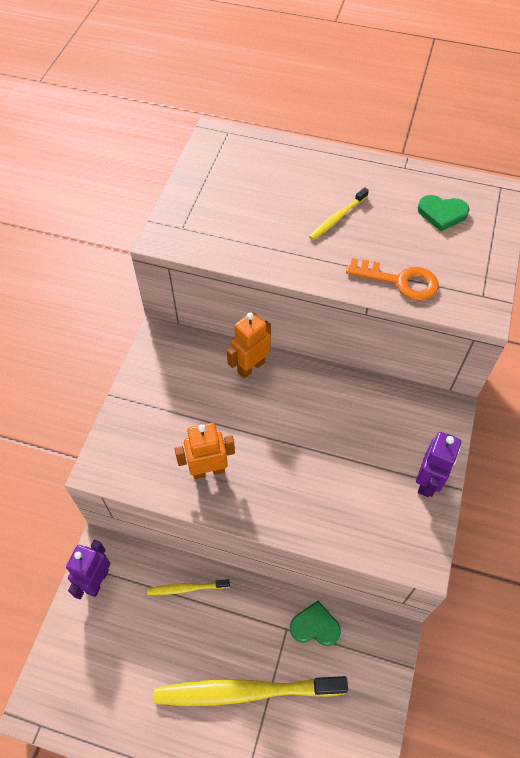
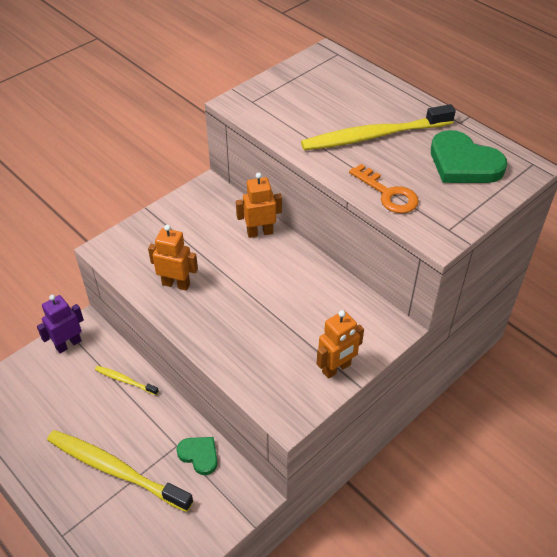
camera: 30 degrees right, 10 degrees down
(337, 218) = (374, 136): yellow toothbrush -> yellow toothbrush, size x2.15
(428, 482) = (336, 368): purple robot -> orange robot
(442, 214) = (463, 163): green heart -> green heart, size x1.75

